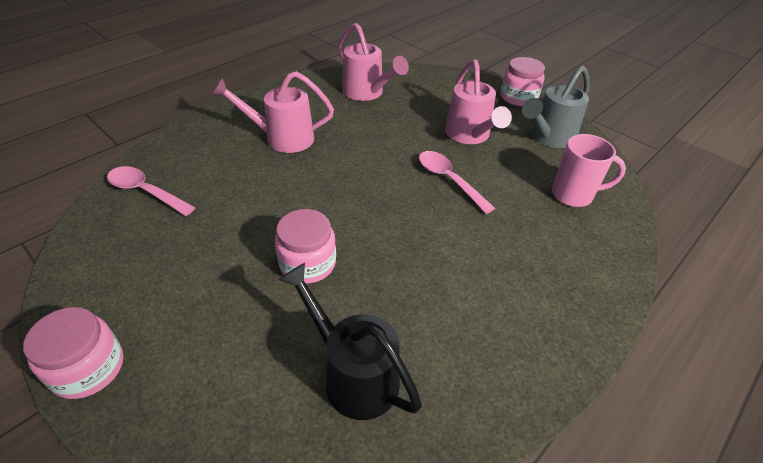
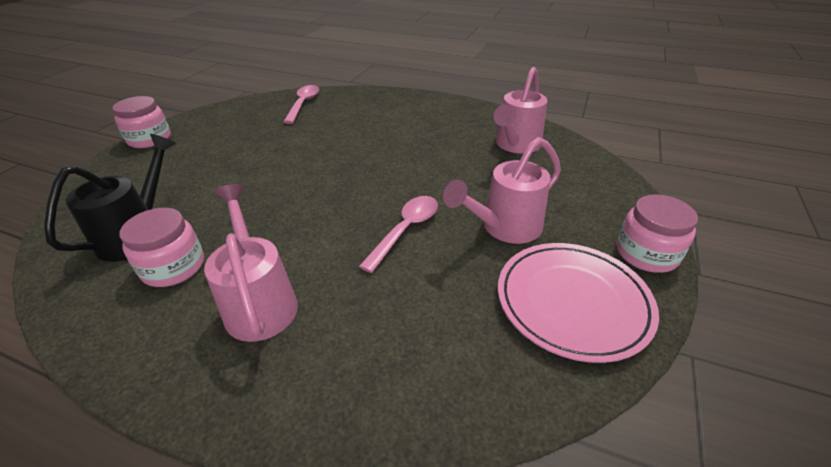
camera: 70 degrees right, 5 degrees down
(282, 138) = (401, 128): pink watering can -> pink watering can (259, 302)
(307, 263) = (251, 182): pink jar -> pink jar (174, 267)
(549, 137) = (572, 302): grey watering can -> pink plate
(573, 195) = (448, 349): pink mug -> none

